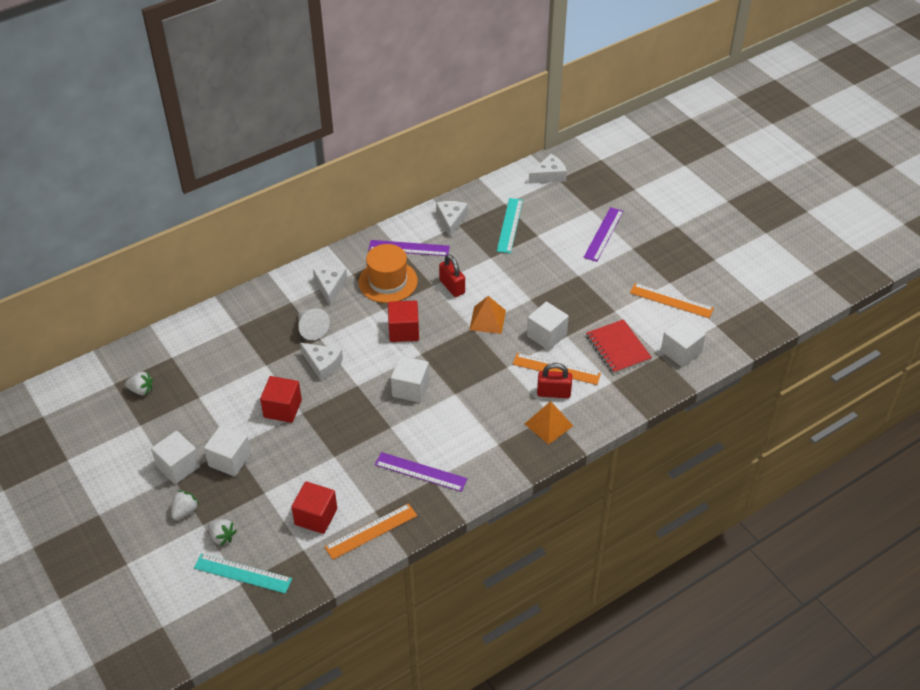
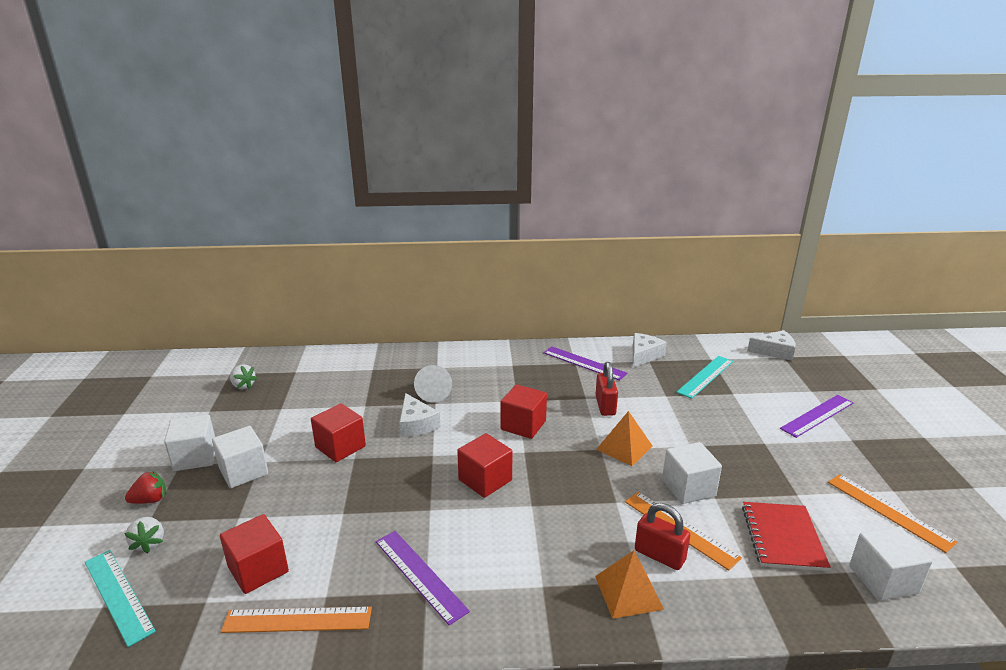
camera: 30 degrees right, 20 degrees down
(185, 511) = (150, 500): white strawberry -> red strawberry
(330, 286) = (483, 367): white cheese -> none
(388, 281) = (541, 381): orange hat -> none
(410, 388) = (485, 480): white cube -> red cube

